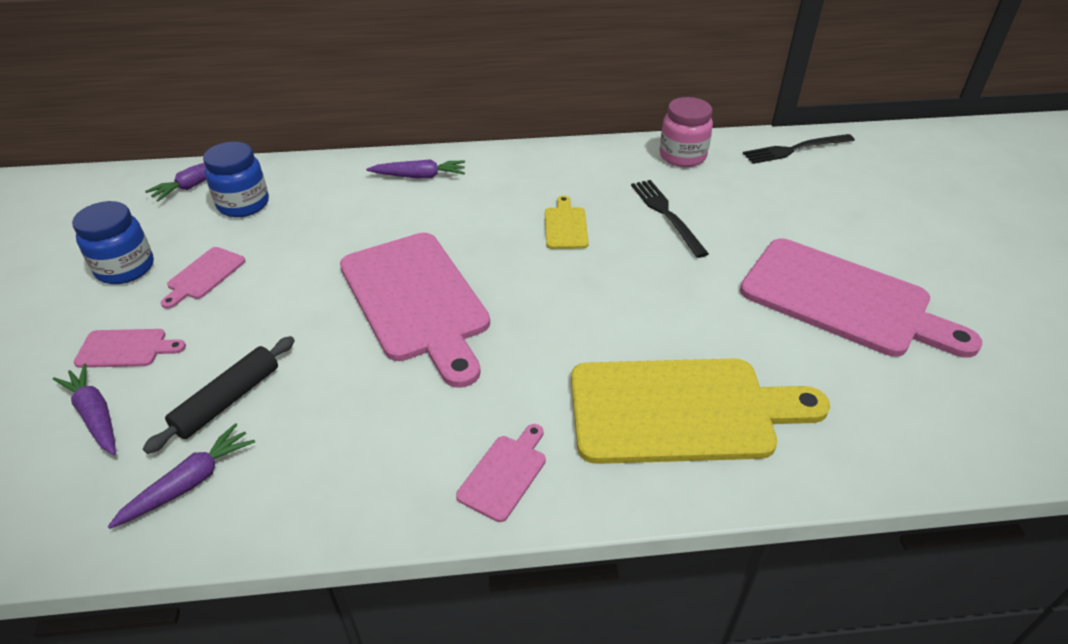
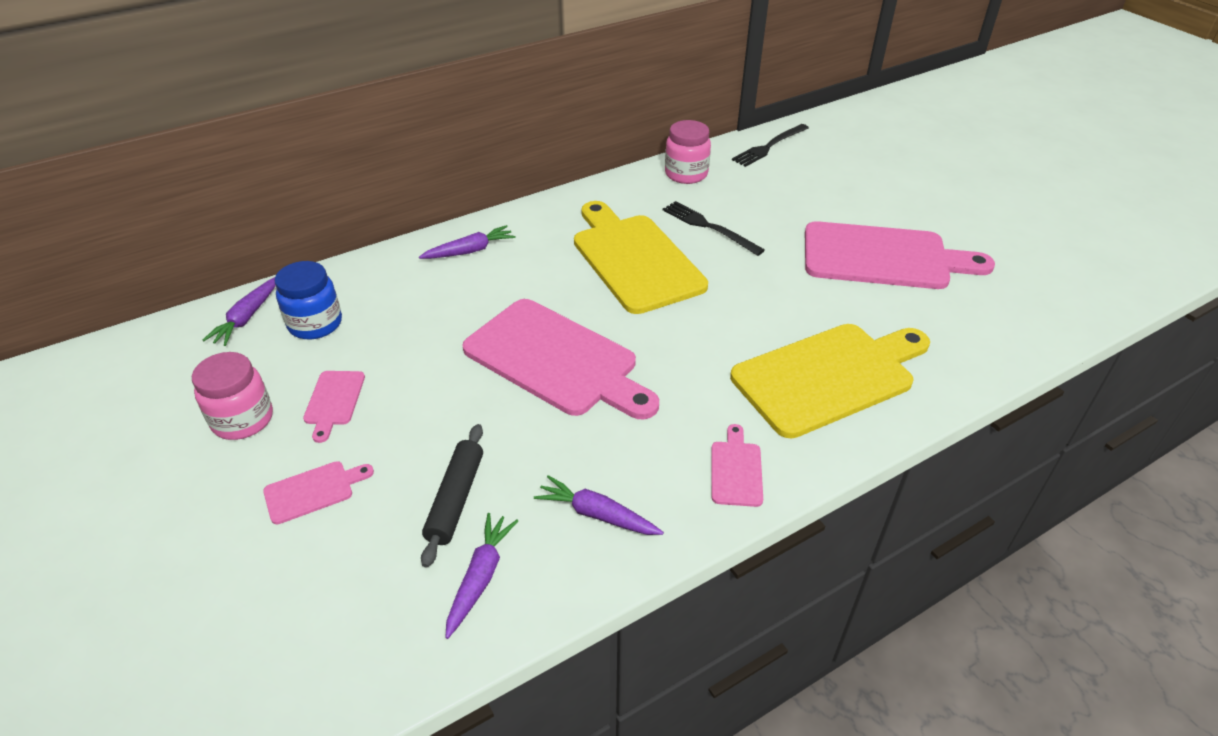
camera: 25 degrees left, 0 degrees up
(95, 415) = (337, 558): purple carrot -> purple carrot (597, 515)
(125, 268) = (243, 420): blue jar -> pink jar
(565, 226) = (634, 259): yellow cutting board -> yellow cutting board, size x2.32

